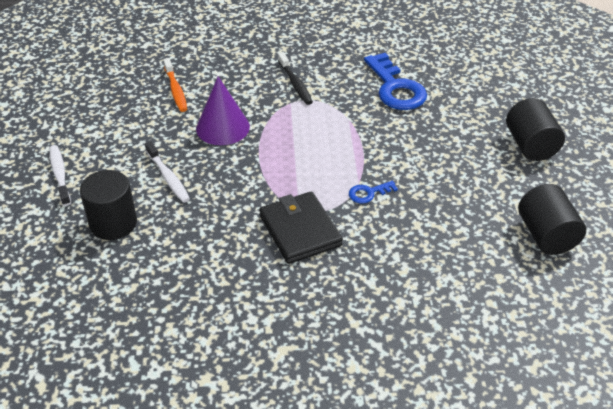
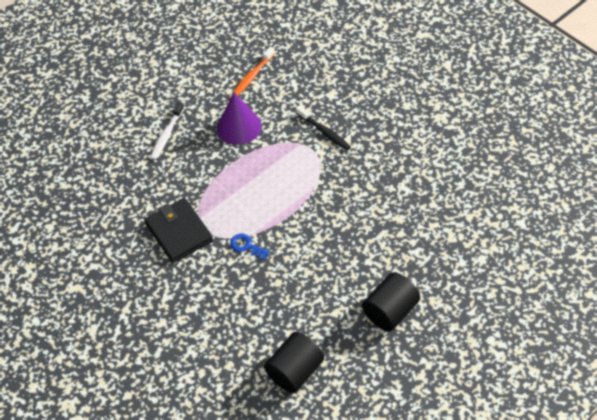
camera: 55 degrees right, 10 degrees up
(60, 175) = (122, 84): white toothbrush -> none
(113, 223) = (106, 139): black cylinder -> none
(295, 84) = (324, 132): black toothbrush -> black toothbrush turned 75 degrees counterclockwise
(300, 230) = (179, 232): black wallet -> black wallet turned 60 degrees counterclockwise
(395, 88) = (379, 191): blue key -> none

